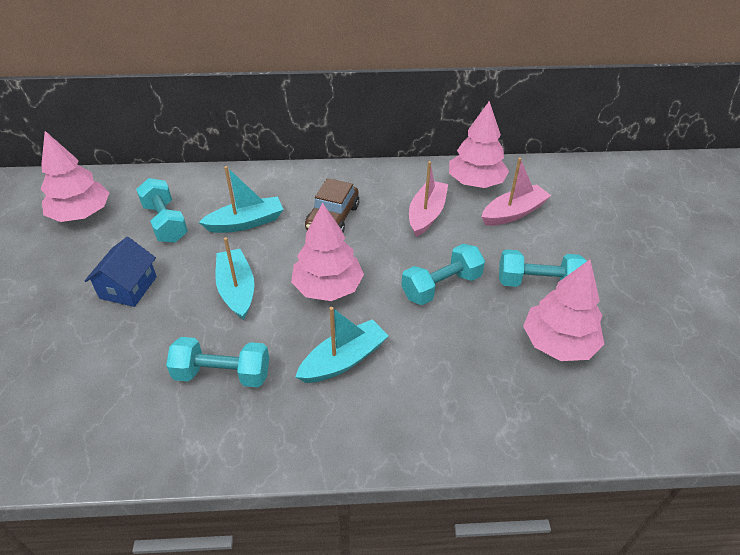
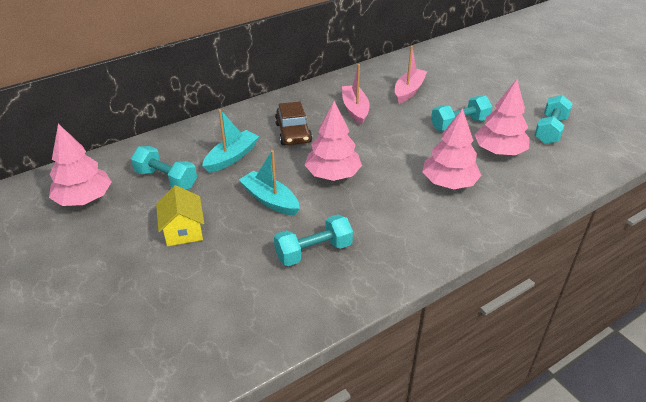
camera: 30 degrees left, 5 degrees down
(128, 287) = (183, 230): blue house -> yellow house
(344, 360) = (385, 210): turquoise boat -> none
(441, 286) = (405, 147): turquoise dumbbell -> turquoise dumbbell (550, 130)
(475, 182) = (368, 81): pink tree -> pink tree (449, 183)

